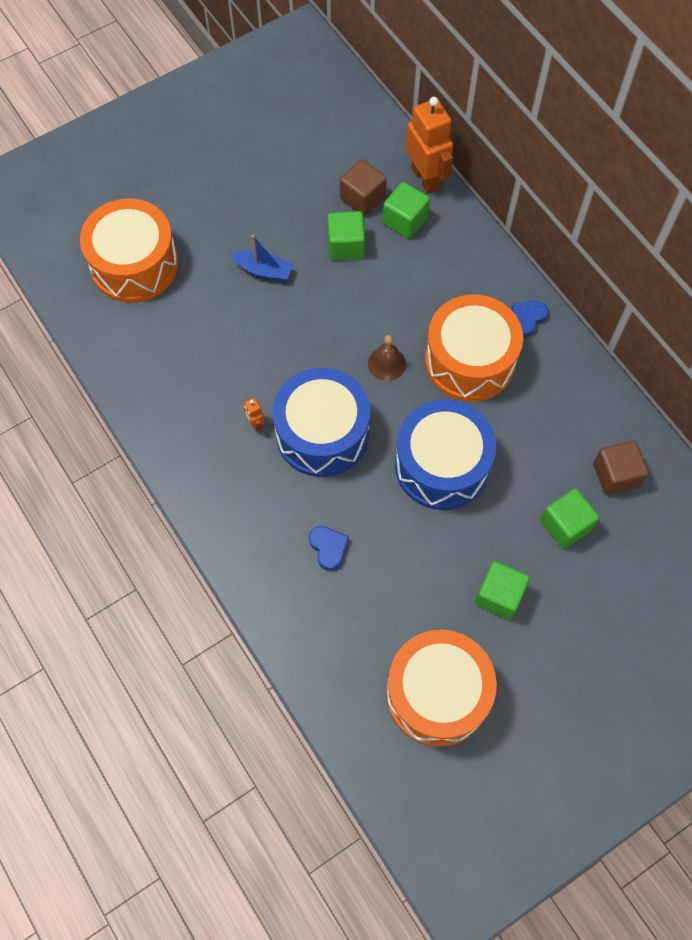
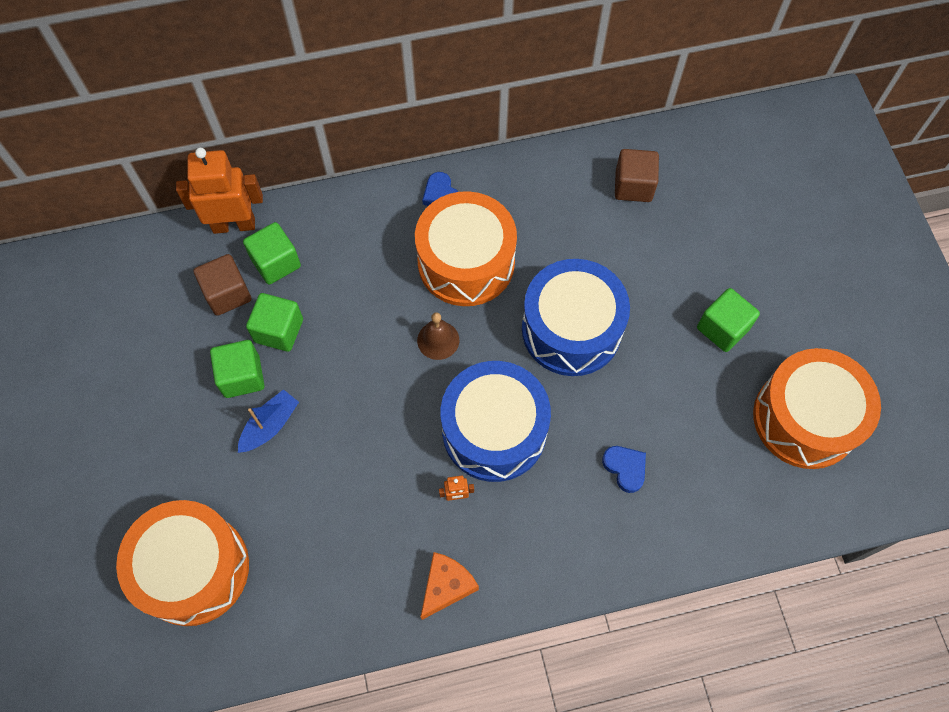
camera: 70 degrees left, 0 degrees up
(179, 441) = (446, 586): none -> orange cheese
(328, 548) = (625, 468): blue heart -> blue heart turned 60 degrees clockwise
(565, 525) = (669, 246): green cube -> green cube (242, 376)

